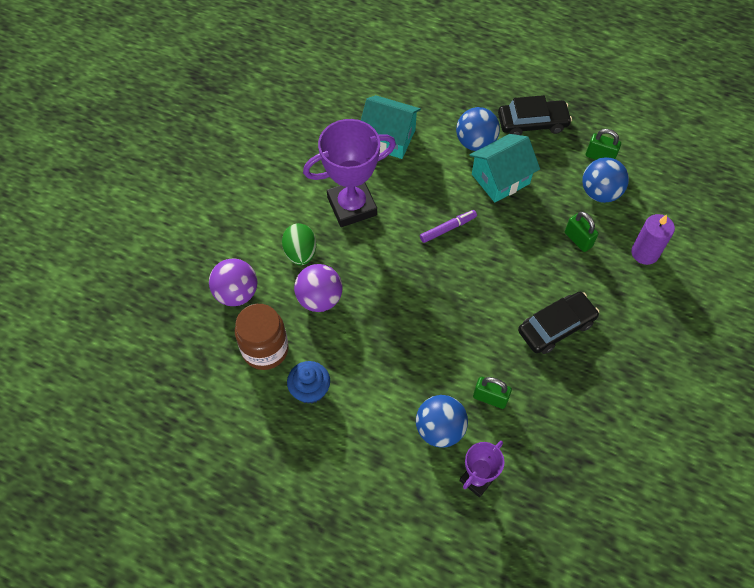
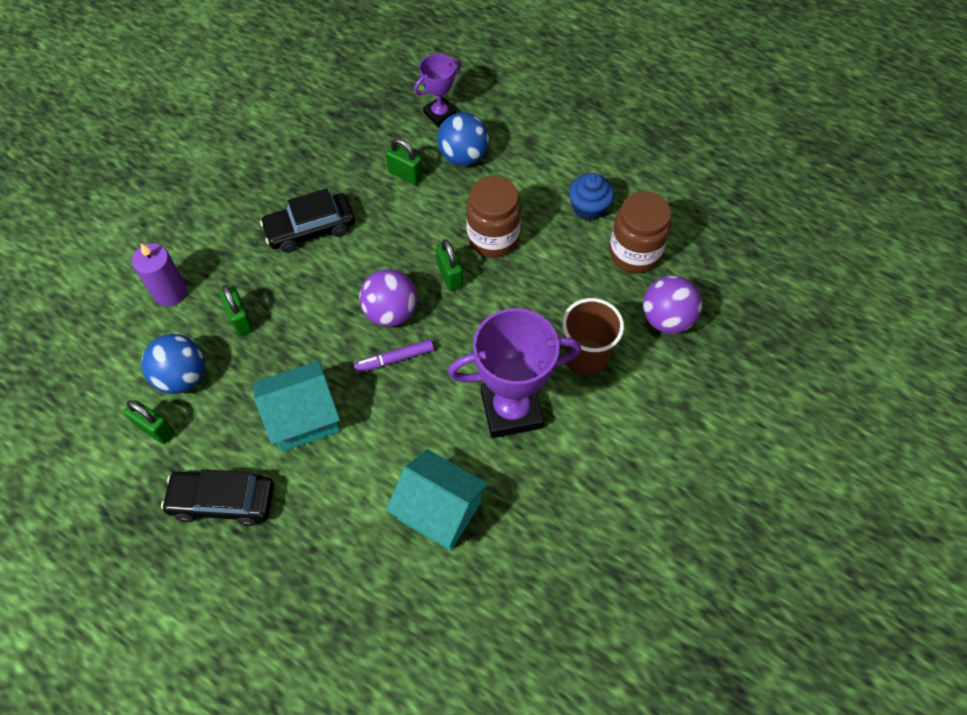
camera: 170 degrees left, 0 degrees up
(300, 253) = (585, 356): green egg -> brown cup
(319, 299) = (568, 298): purple ball -> purple ball (391, 312)
(393, 344) = (493, 238): none -> brown jar
(422, 302) = (450, 275): none -> green padlock
(475, 142) = (317, 481): blue ball -> none

